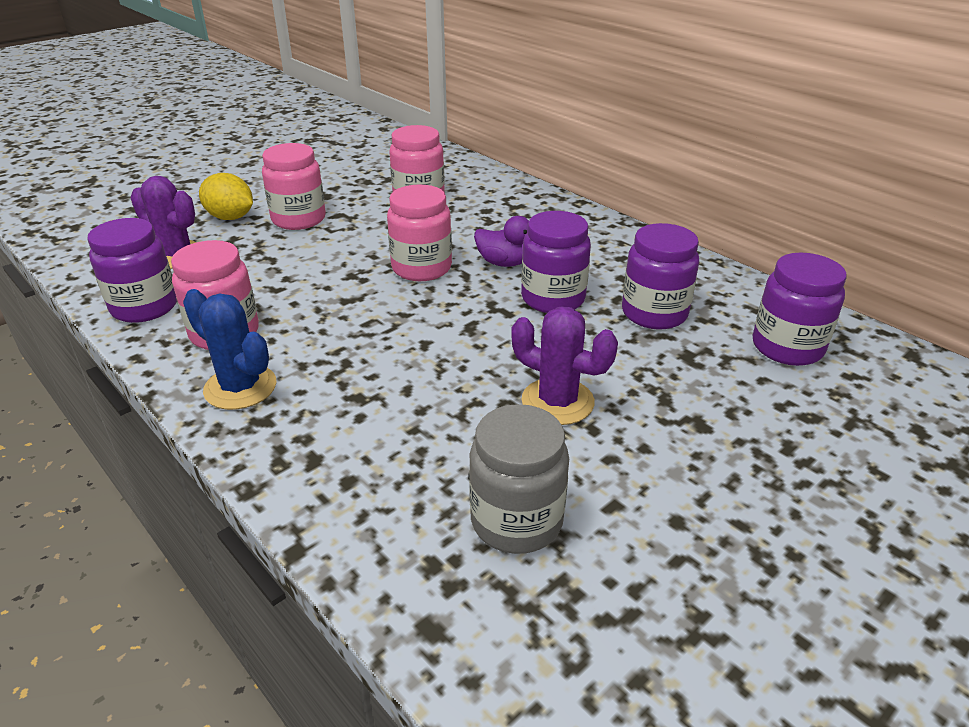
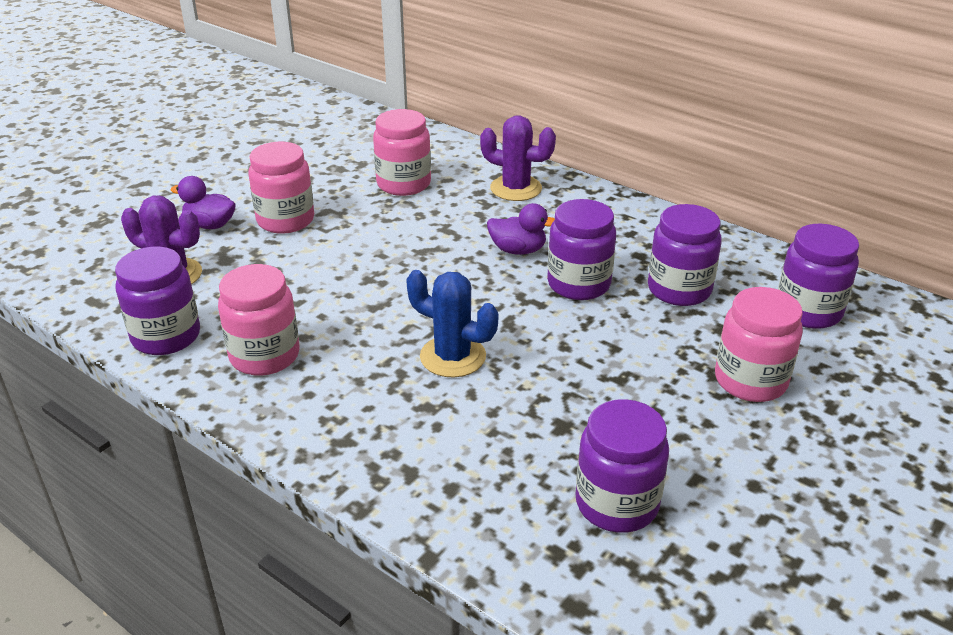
camera: 10 degrees left, 0 degrees up
(230, 217) = (210, 225): yellow lemon -> purple duck
(240, 387) = (307, 410): blue cactus -> blue cactus (453, 356)
(421, 268) = (437, 264): pink jar -> pink jar (750, 381)
(516, 520) = (616, 503): grey jar -> purple jar
(557, 401) = (617, 388): purple cactus -> purple cactus (516, 188)

